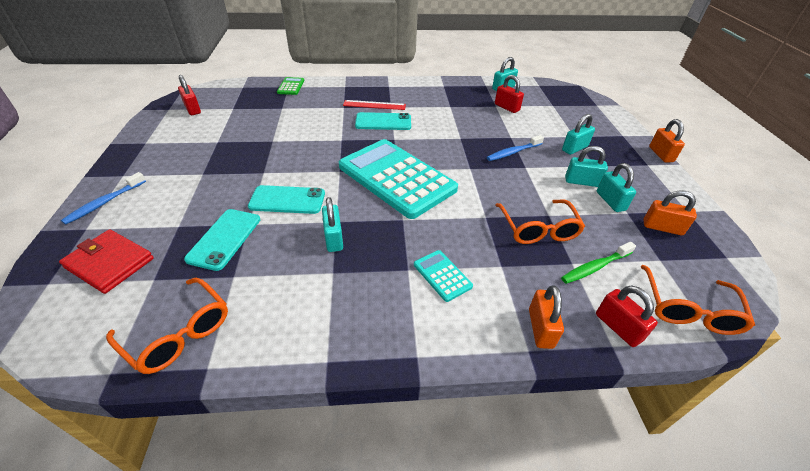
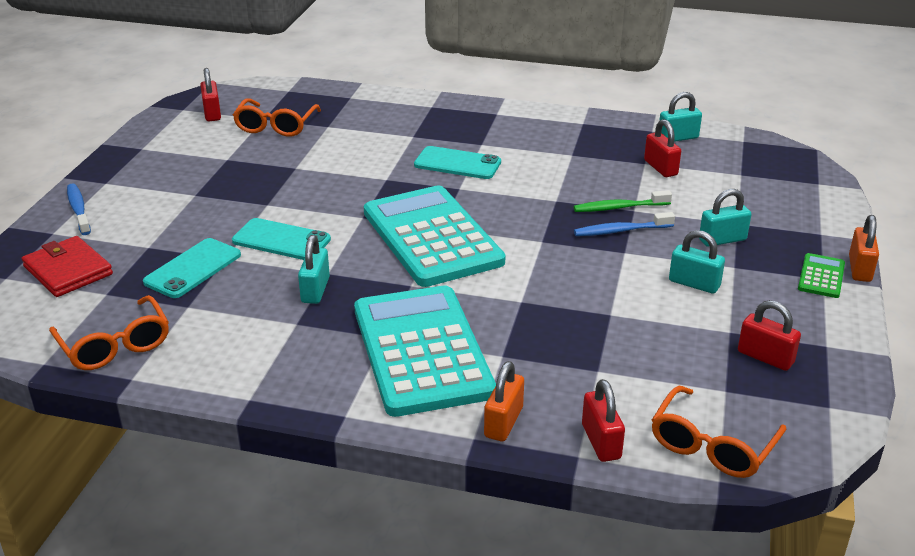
camera: 20 degrees right, 10 degrees down
(104, 203) = (78, 209): blue toothbrush -> blue toothbrush turned 105 degrees clockwise
(291, 86) = (354, 98): green calculator -> green calculator (821, 276)
(374, 105) = (458, 138): red ruler -> none
(442, 275) = (421, 351): turquoise calculator -> turquoise calculator, size x2.47
(538, 229) = (582, 327): orange glasses -> orange glasses (276, 126)
(595, 267) = (625, 380): green toothbrush -> green toothbrush (619, 207)
(610, 201) = (716, 314): turquoise padlock -> none
(662, 227) = (765, 357): orange padlock -> red padlock

